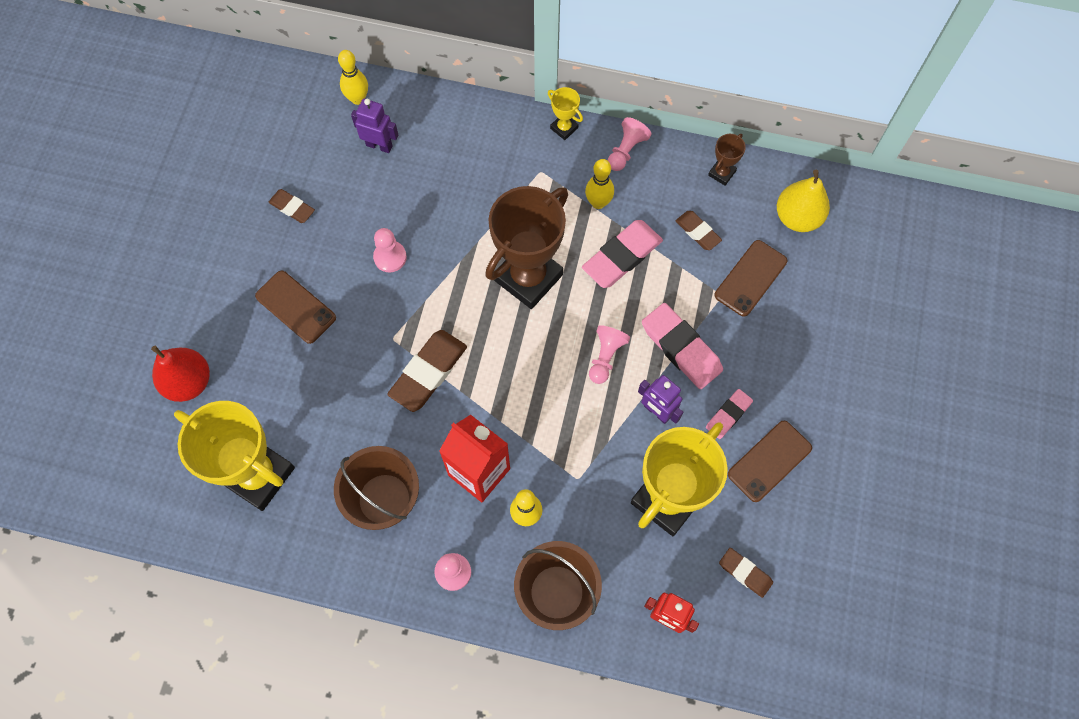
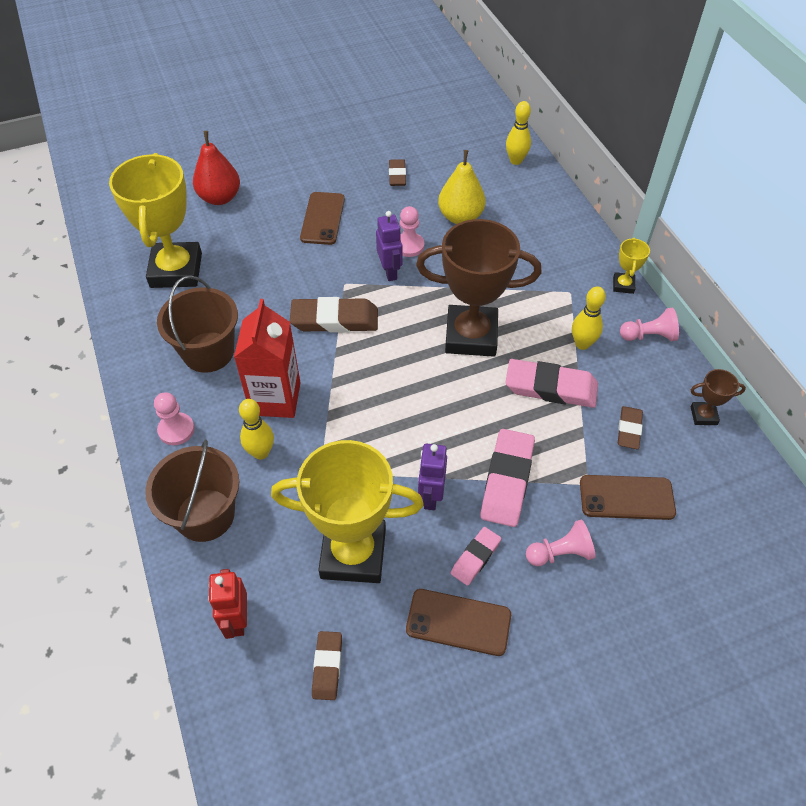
camera: 55 degrees right, 15 degrees down
(379, 145) = (492, 191): purple robot -> purple robot (390, 271)
(605, 357) = (448, 428): pink pawn -> pink pawn (560, 553)
(728, 415) = (475, 557): pink eraser -> pink eraser turned 60 degrees counterclockwise
(797, 217) = (726, 502): yellow pear -> yellow pear (460, 217)

